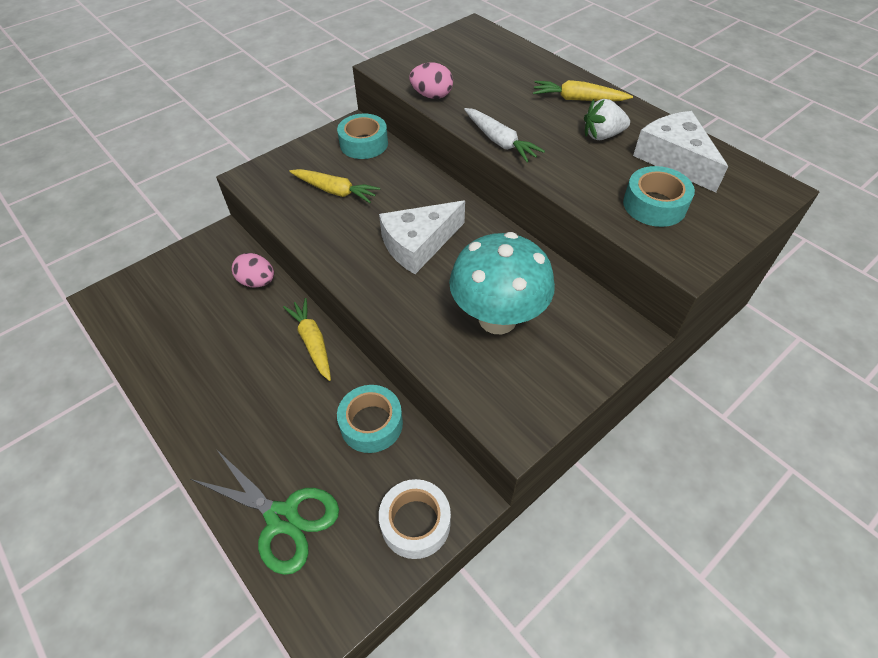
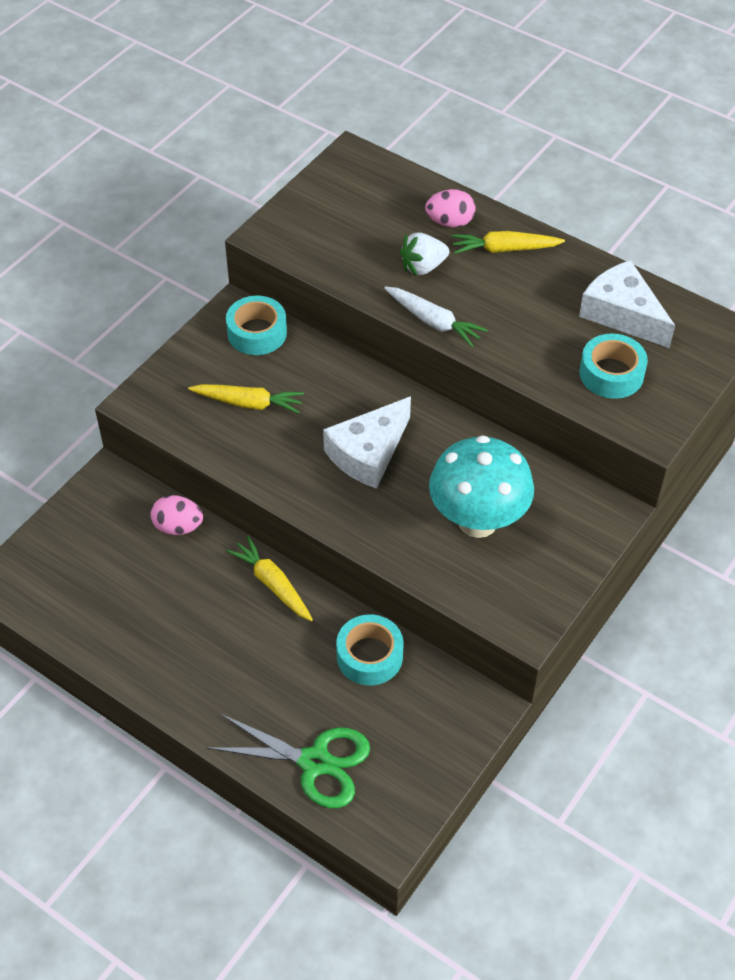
camera: 15 degrees left, 0 degrees up
(415, 523) = (446, 738): white tape -> none
(432, 96) = (337, 271): pink egg -> pink egg (450, 222)
(602, 135) = (541, 295): white strawberry -> white strawberry (423, 267)

